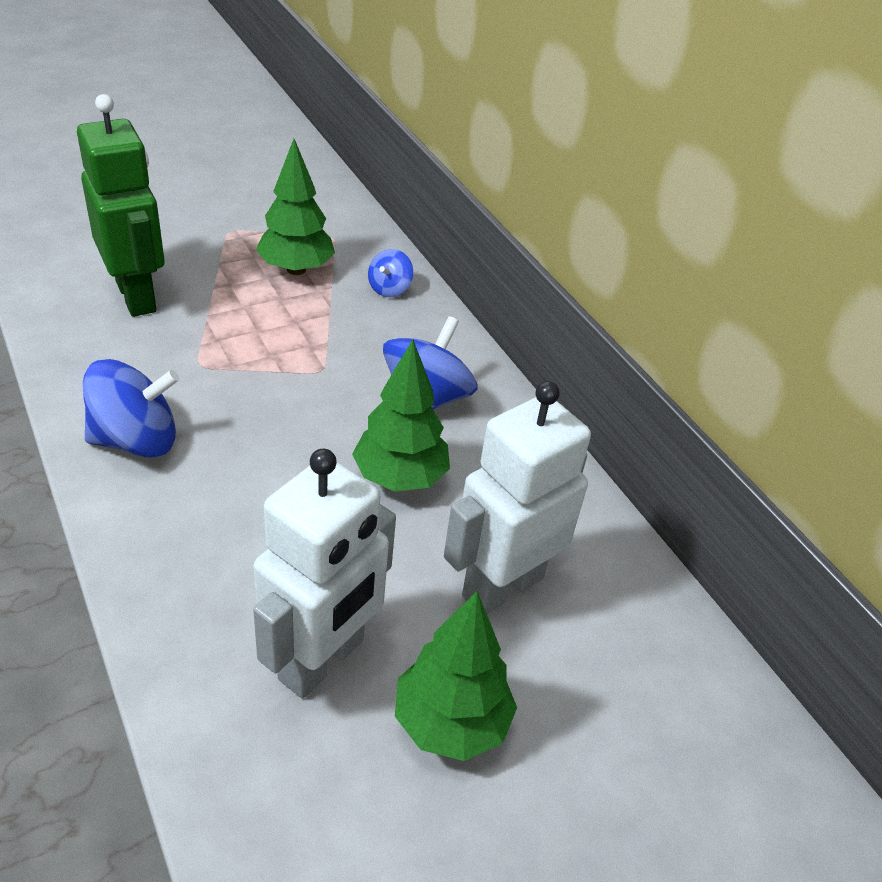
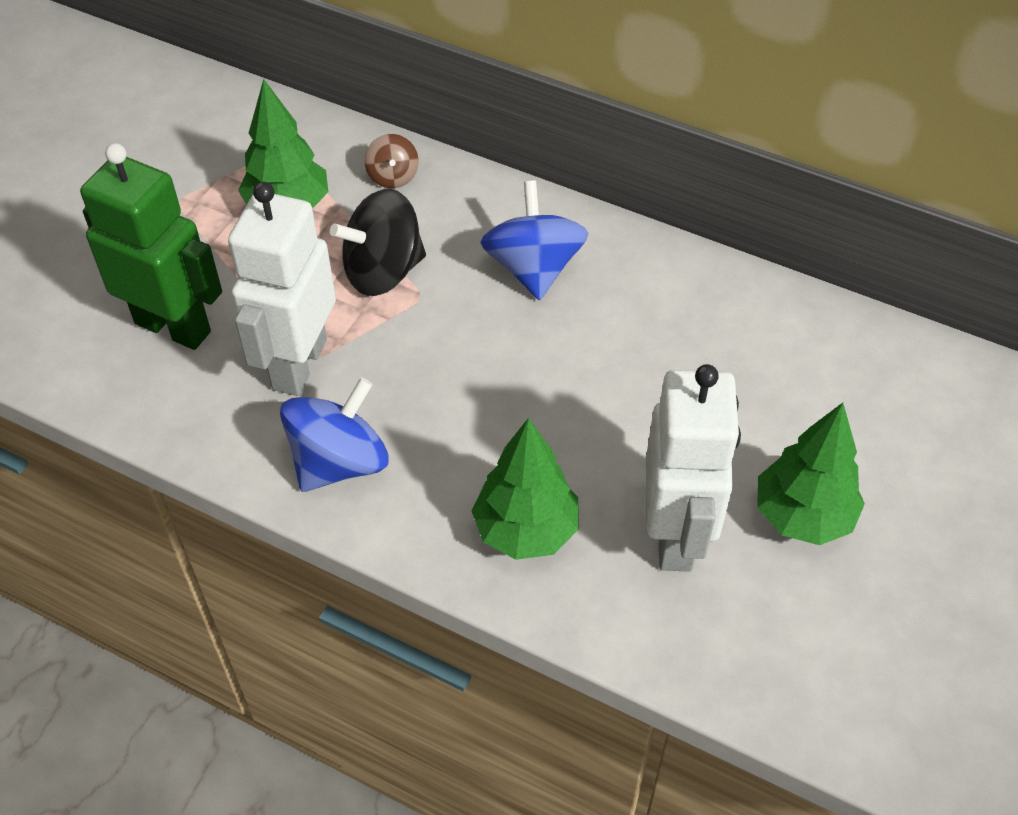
camera: 30 degrees left, 10 degrees up
(313, 340) = (383, 271): none -> black spinning top
(389, 289) = (393, 176): blue spinning top -> brown spinning top
(400, 477) = (583, 353): green tree -> green tree (525, 530)
(501, 586) = (742, 392): white robot -> white robot (298, 364)

